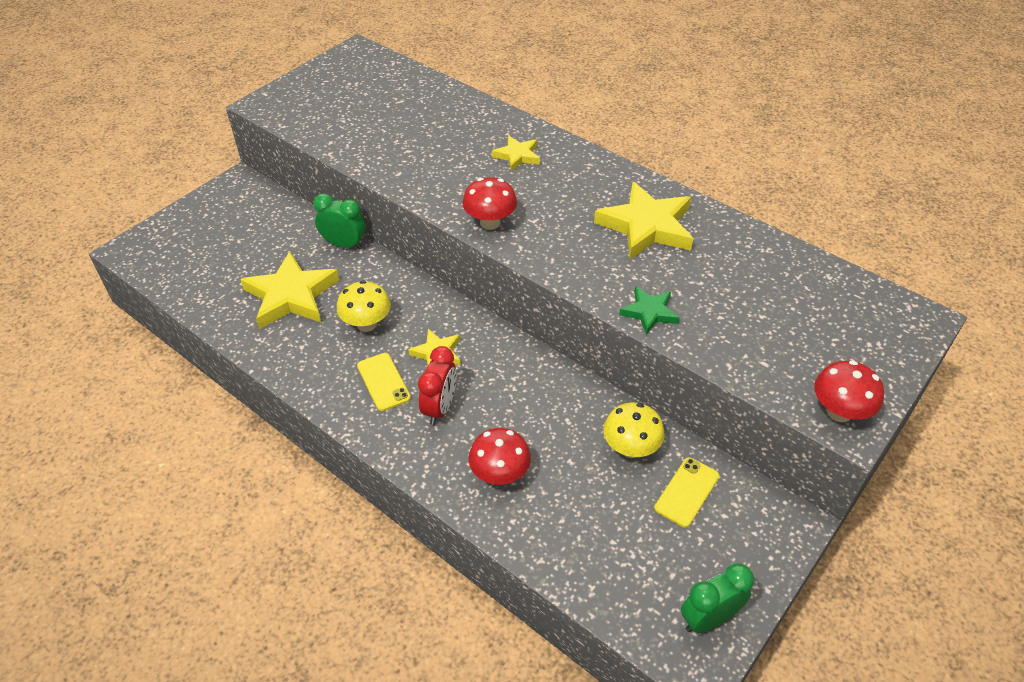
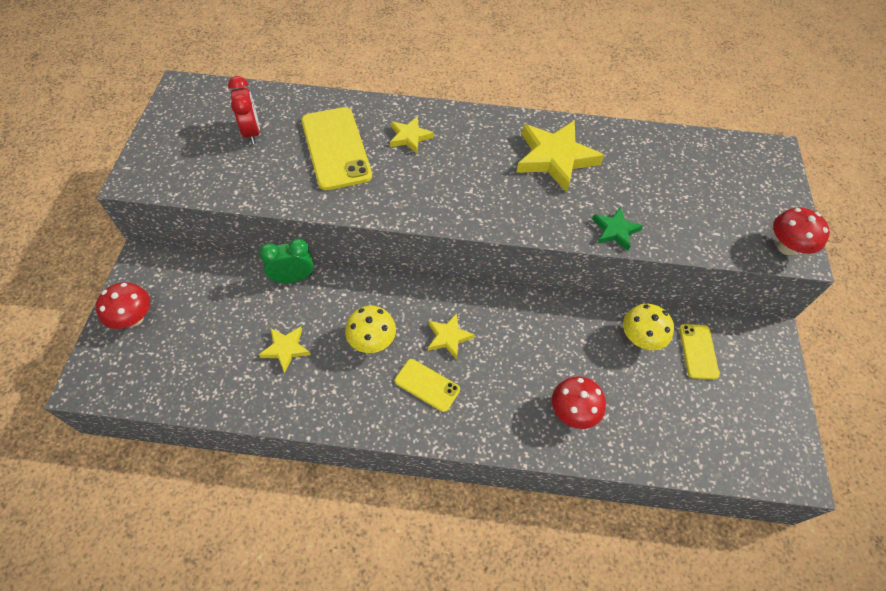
camera: 35 degrees left, 10 degrees up
(291, 295) = (286, 349): yellow star -> yellow star, size x0.53
(440, 407) = (487, 382): red clock -> red clock (252, 132)
(442, 140) = (336, 148): none -> yellow phone
(490, 223) = (439, 209): red mushroom -> red mushroom (134, 318)
(708, 618) = (779, 436): green clock -> none

